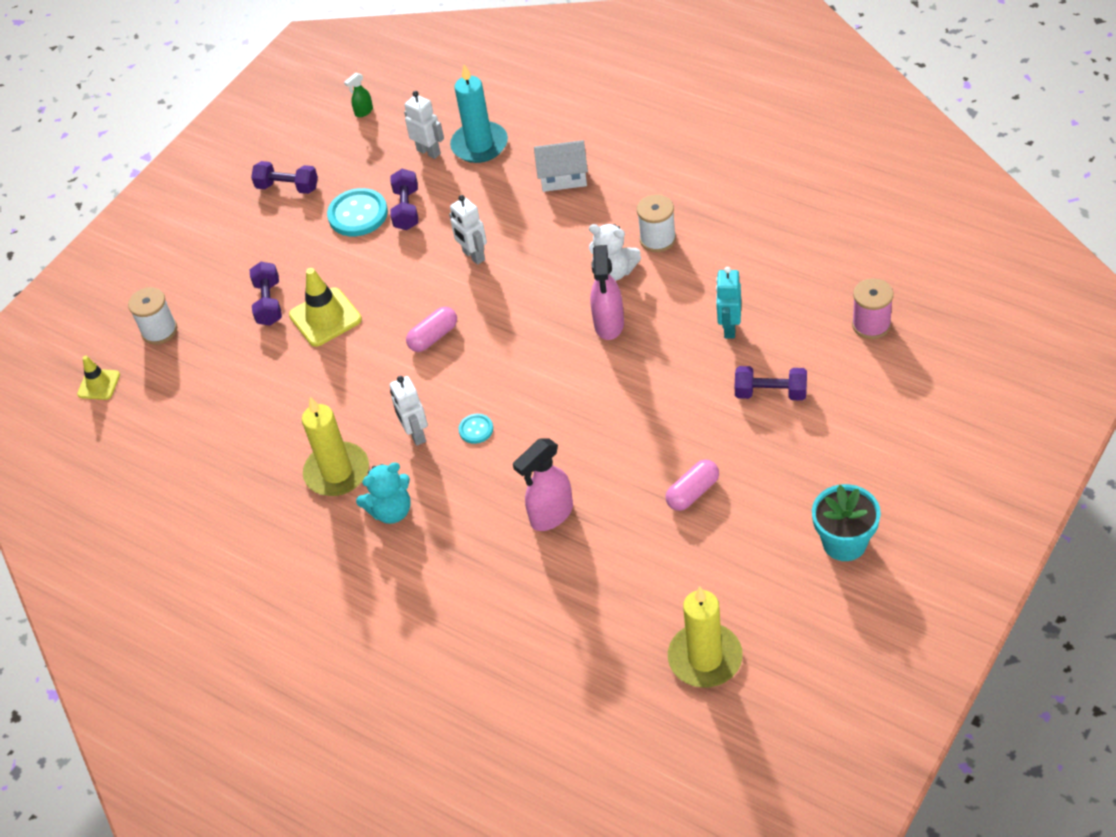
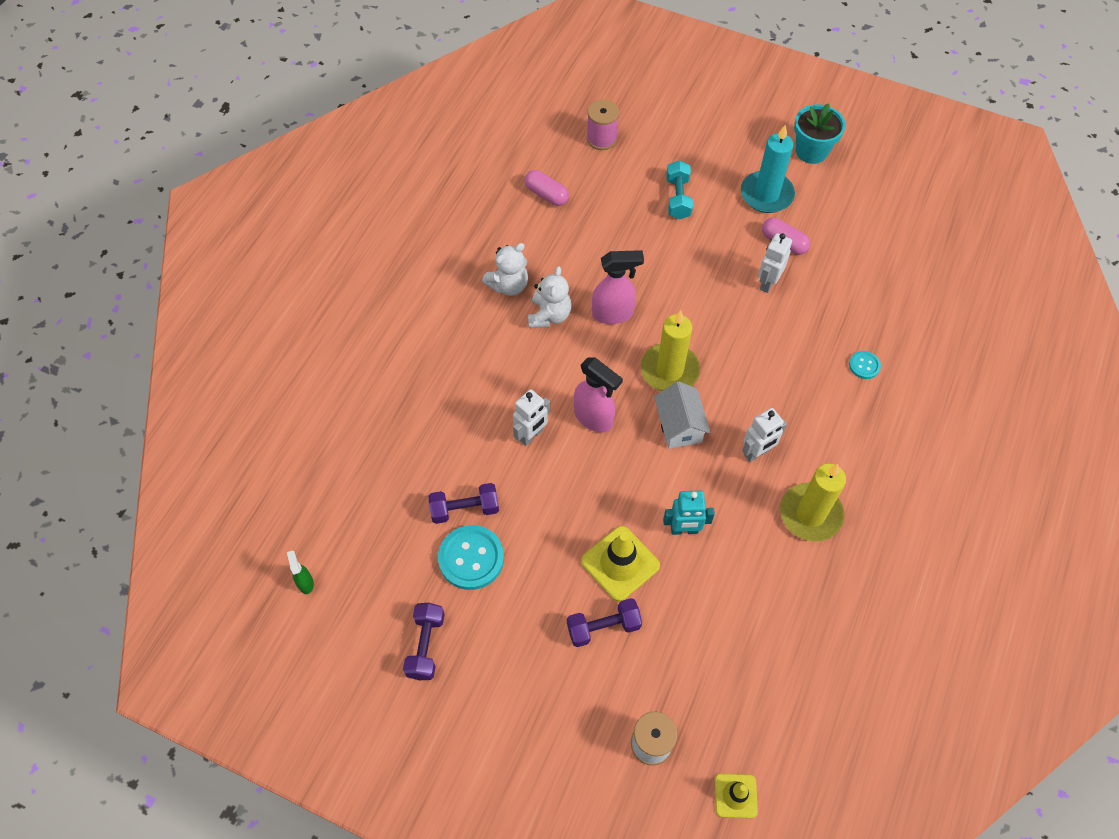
camera: 105 degrees left, 10 degrees up
(363, 112) = (305, 582): green spray bottle -> green spray bottle turned 150 degrees counterclockwise
(391, 511) = (844, 459): turquoise teddy bear -> none
(429, 152) = (378, 500): white robot -> white robot (768, 283)
(433, 337) = (638, 456): pink capsule -> pink capsule (546, 194)
(476, 429) = (744, 404): turquoise button -> turquoise button (864, 365)
(479, 145) = (371, 451): turquoise candle -> turquoise candle (766, 194)
(551, 515) = (824, 336): pink spray bottle -> pink spray bottle (594, 418)
(563, 177) = (424, 369): white house -> white house (679, 426)
(658, 239) = (509, 285): white spool -> white teddy bear
(705, 658) = (929, 226): yellow candle -> yellow candle (669, 370)
(729, 328) = (611, 228): turquoise robot -> turquoise robot (684, 530)
(771, 393) = (678, 198): purple dumbbell -> turquoise dumbbell

